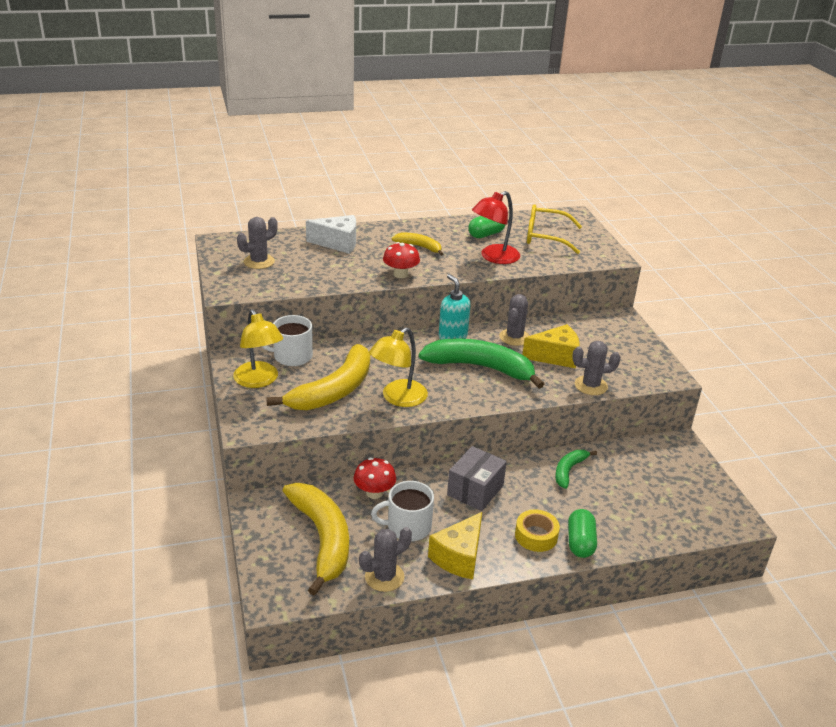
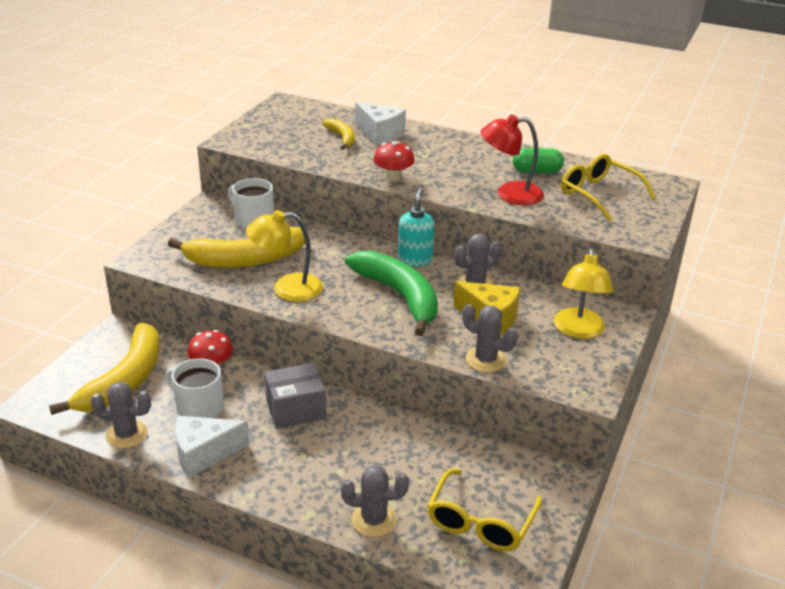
camera: 40 degrees right, 0 degrees up
(259, 262) = (290, 127): grey cactus -> grey cactus (374, 520)
(259, 381) = (201, 228): yellow lamp -> yellow lamp (578, 331)
(419, 247) = (450, 161): yellow banana -> yellow banana (342, 138)
(459, 557) = (204, 454): yellow cheese -> white cheese
(536, 536) = (293, 476): yellow tape -> none
(568, 471) = (406, 439): green banana -> none
(580, 542) = (324, 505): green capsule -> none
(674, 498) = (480, 522): none -> yellow glasses

